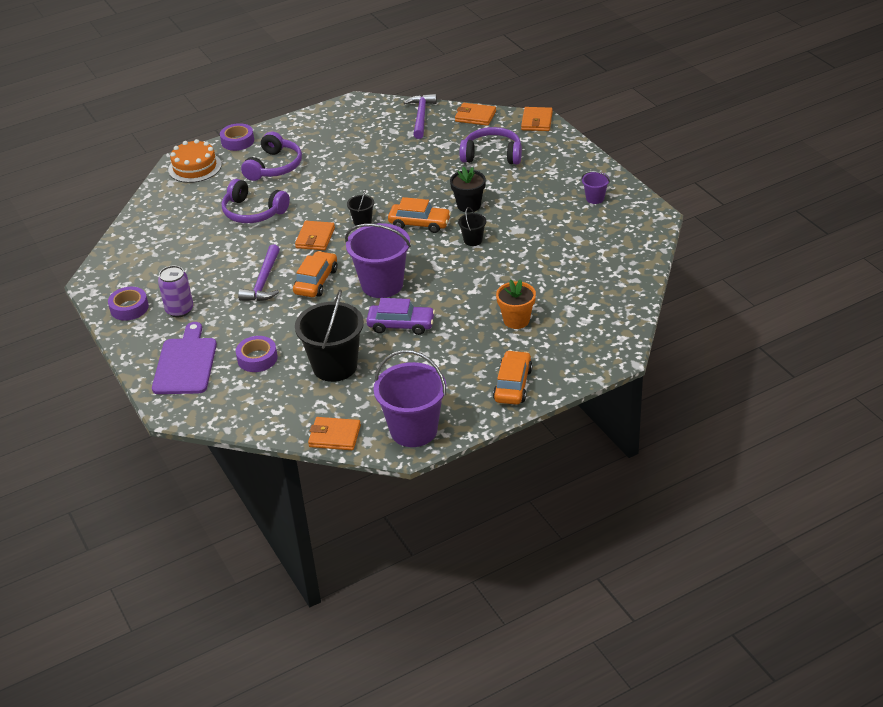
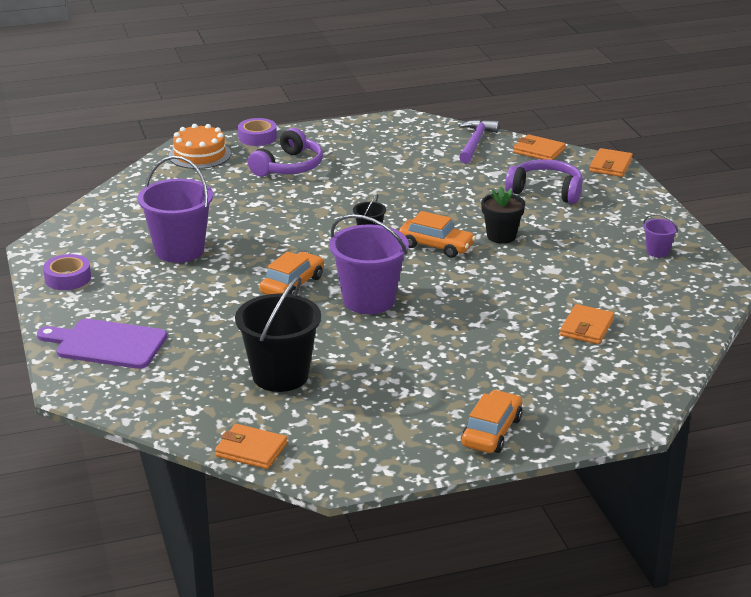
camera: 10 degrees right, 10 degrees down
(179, 310) = (123, 289): purple can -> none
(185, 363) = (107, 344): purple cutting board -> purple cutting board turned 90 degrees counterclockwise
(253, 212) = (247, 206): purple headphones -> none
(257, 358) = (192, 352): purple tape -> none
(263, 282) = (231, 276): purple hammer -> none
(315, 238) = (308, 242): orange wallet -> orange wallet (586, 327)
(401, 325) = (376, 345): purple car -> none
(413, 430) = (350, 460): purple bucket -> purple bucket (179, 250)
(473, 240) = (494, 272): black bucket -> none
(516, 320) = (519, 363): orange flower pot -> none

